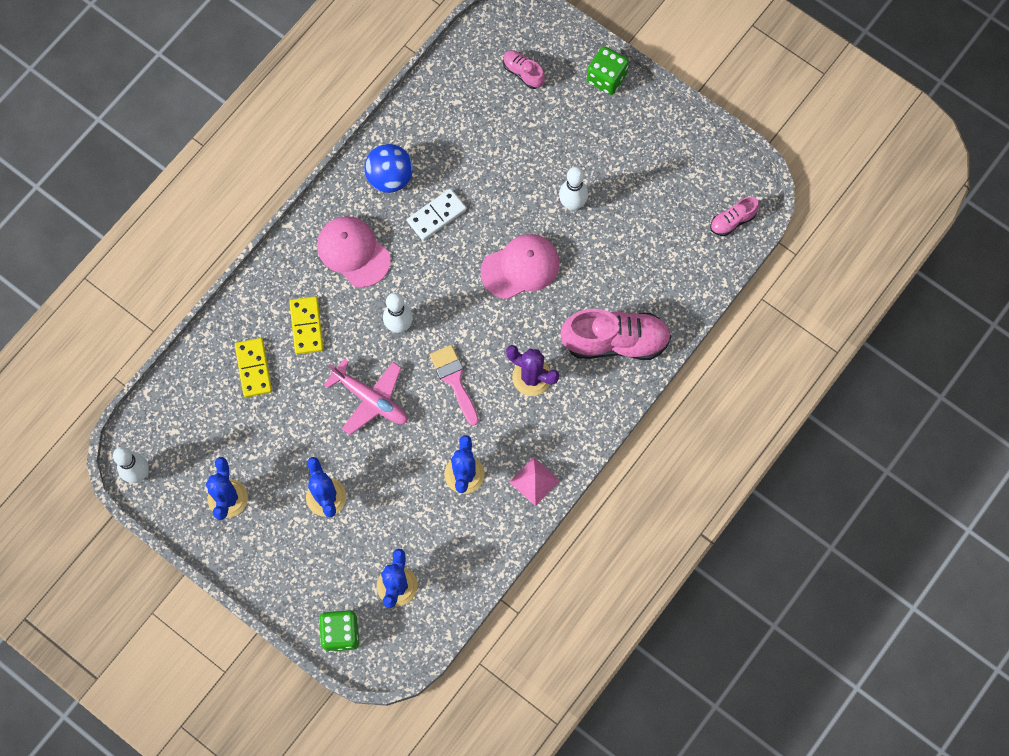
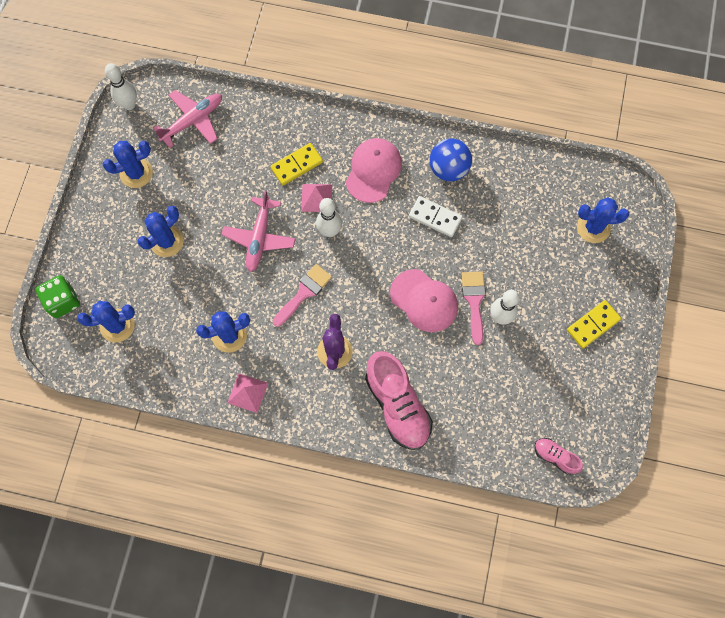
camera: 65 degrees right, 0 degrees up
(196, 413) = (192, 121): none -> pink plane
(253, 368) = (245, 144): yellow domino -> yellow domino (593, 325)
(354, 322) = (316, 198): none -> pink pyramid
(523, 73) = (593, 227): pink shoe -> blue cactus
(544, 220) = (474, 301): none -> pink brush
(606, 78) = (626, 295): green dice -> none

